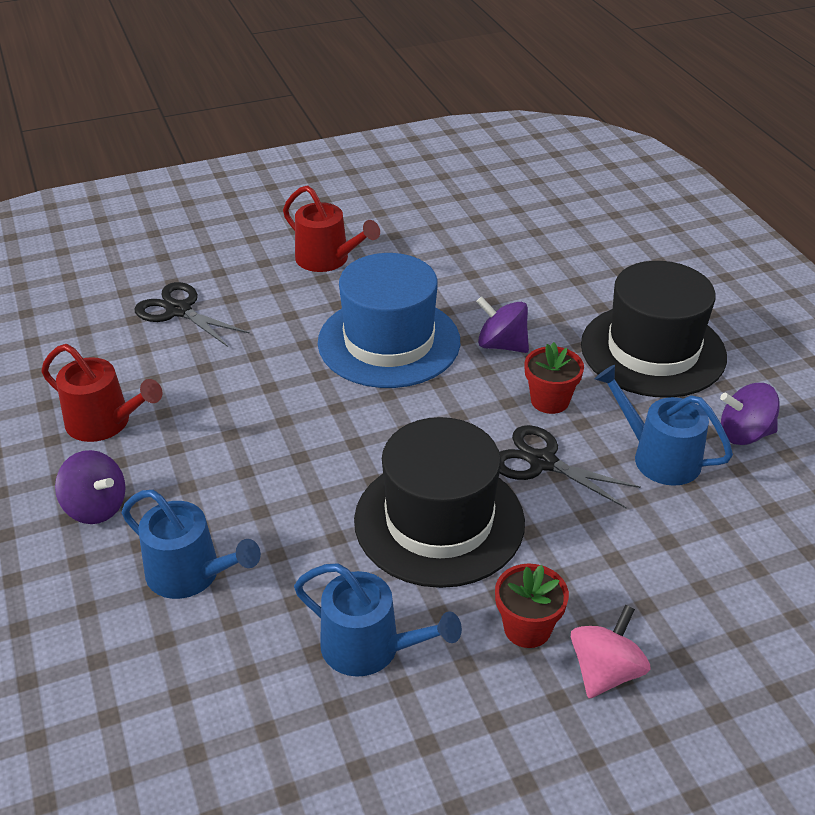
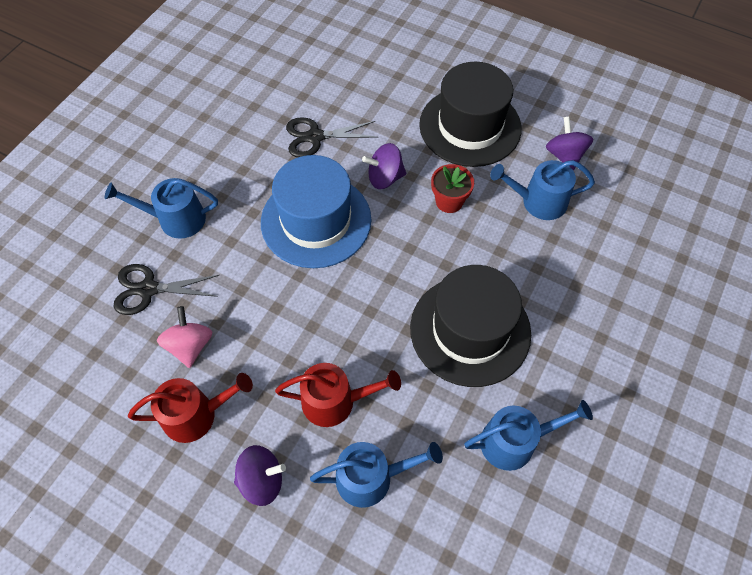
camera: 40 degrees left, 20 degrees up
(263, 274) = (176, 219): none -> blue watering can
(327, 259) = (208, 179): red watering can -> red watering can (335, 401)
(527, 628) = (576, 364): red flower pot -> none
(542, 462) = (485, 248): black scissors -> black scissors (315, 137)
(605, 672) = (633, 360): pink spinning top -> pink spinning top (190, 346)
(744, 434) = (564, 156): purple spinning top -> purple spinning top turned 120 degrees clockwise

